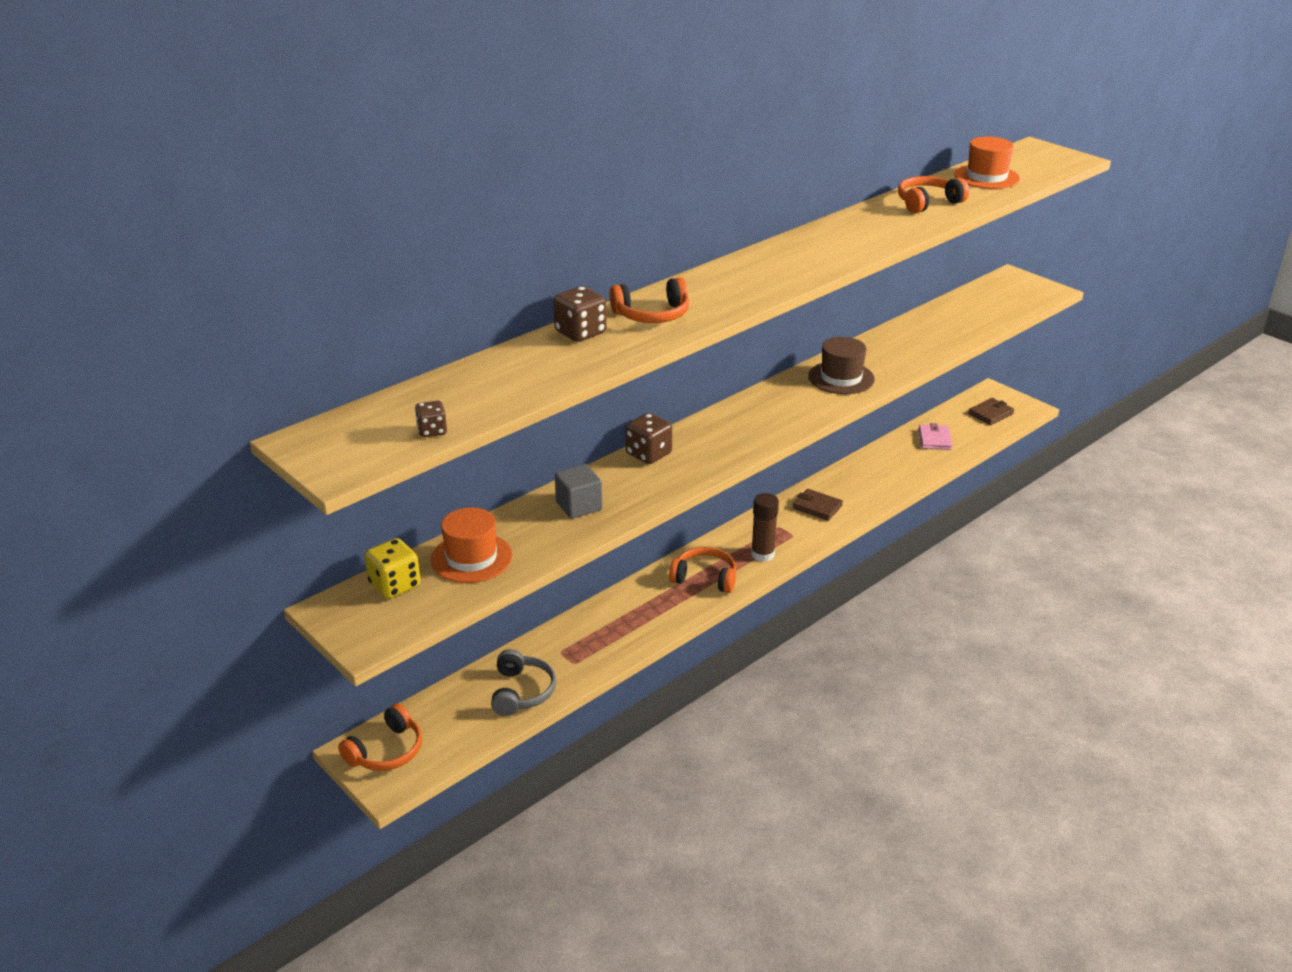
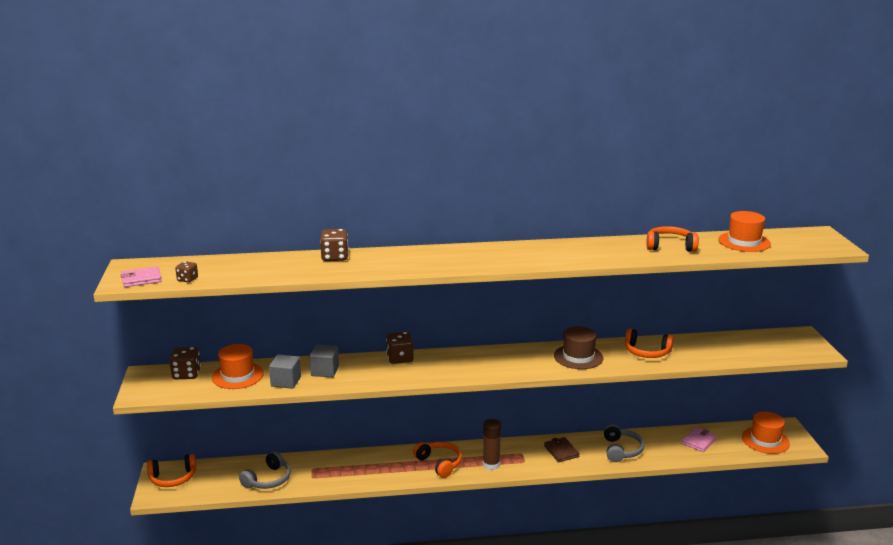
camera: 35 degrees right, 10 degrees down
(360, 454) = (141, 279): none -> pink wallet
(395, 585) = (186, 374): yellow dice -> brown dice
(549, 540) = (286, 381): none -> grey cube
(652, 315) = (387, 259): orange headphones -> orange headphones (647, 352)
(874, 480) = (621, 450): none -> grey headphones
(990, 413) = (765, 440): brown wallet -> orange hat

